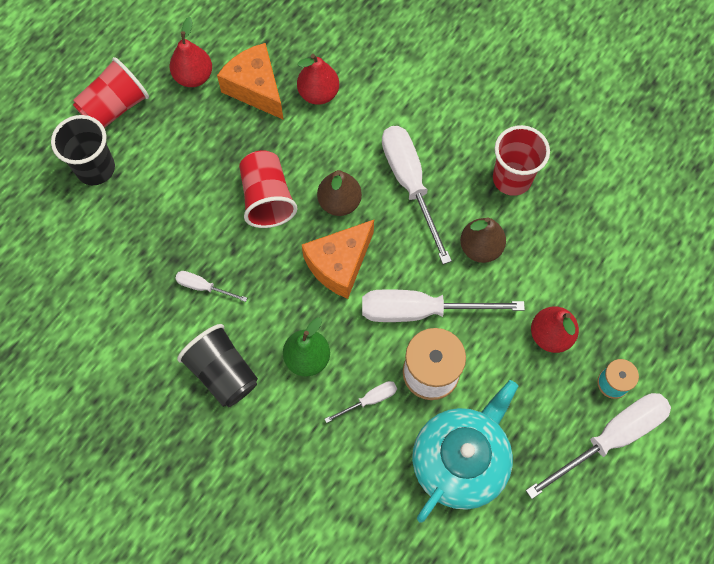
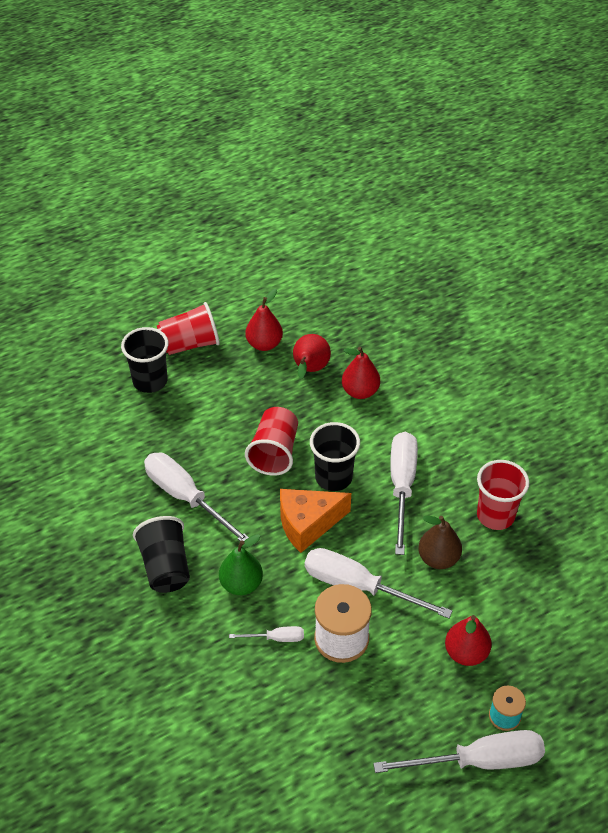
camera: 25 degrees right, 20 degrees down
(203, 287) = (186, 497): white screwdriver -> white screwdriver, size x2.12
(255, 88) = (310, 370): orange cheese -> red pear
(339, 202) = (333, 478): brown pear -> black cup
(461, 460) = (330, 719): turquoise teapot -> none

